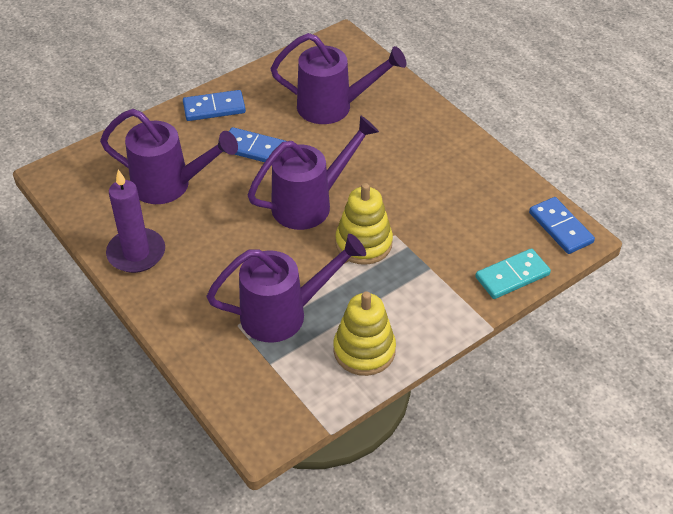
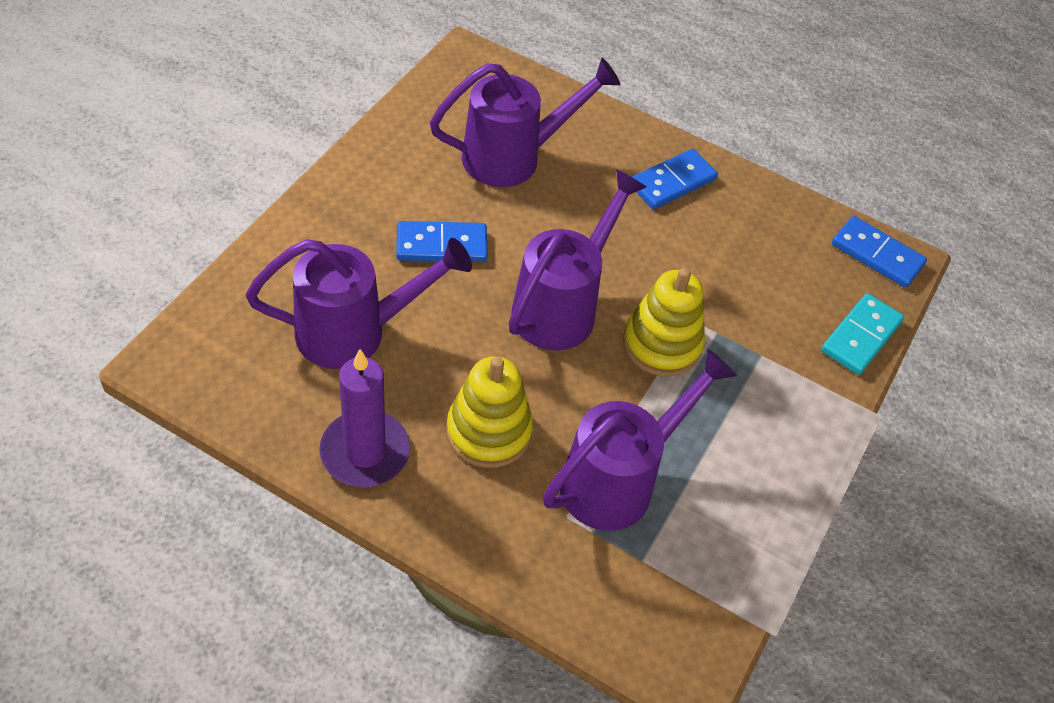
camera: 30 degrees left, 5 degrees up
(214, 108) = (352, 197): blue domino -> blue domino (672, 182)
(364, 350) = (748, 498): yellow stacking toy -> yellow stacking toy (489, 431)

